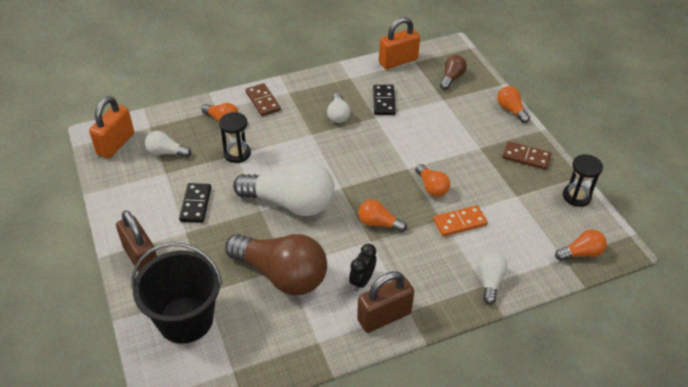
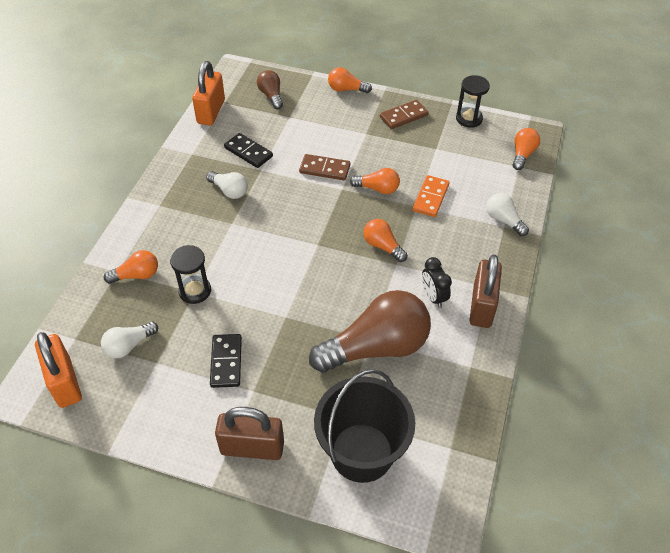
camera: 50 degrees left, 5 degrees up
(195, 204) = (226, 362): black domino -> black domino turned 45 degrees clockwise
(263, 101) = (148, 230): brown domino -> brown domino (324, 169)
(291, 203) = (299, 290): white light bulb -> none
(378, 223) = (382, 246): orange light bulb -> orange light bulb turned 75 degrees clockwise

